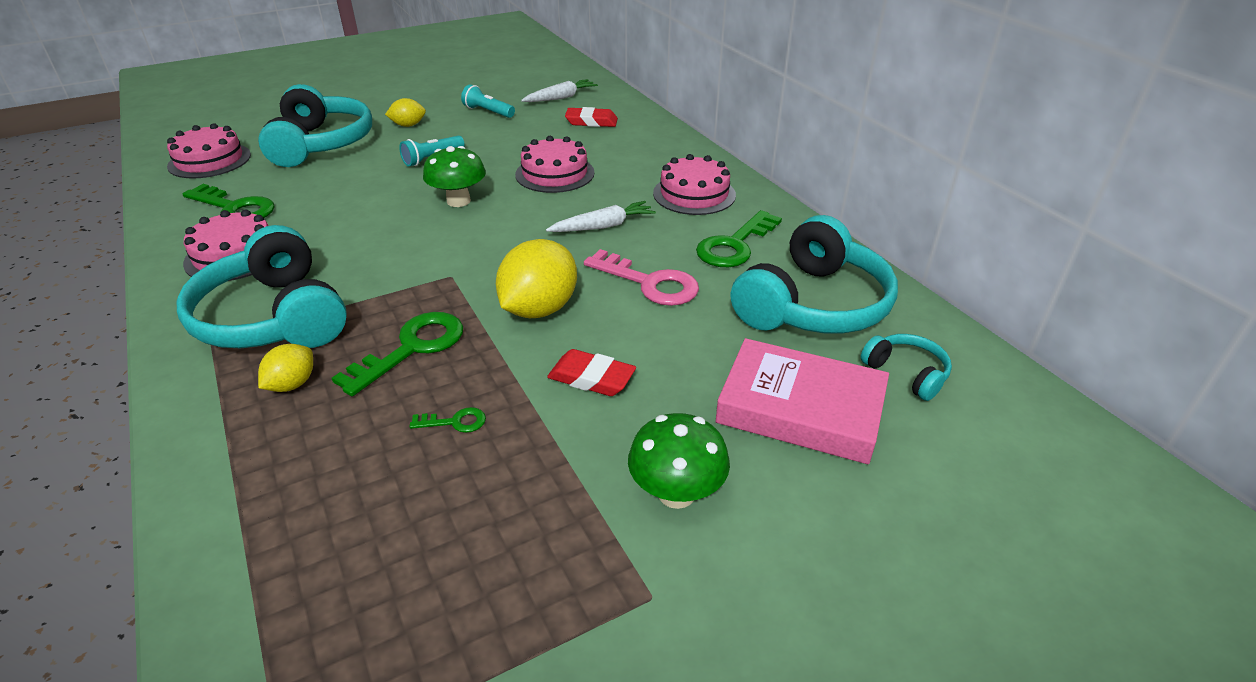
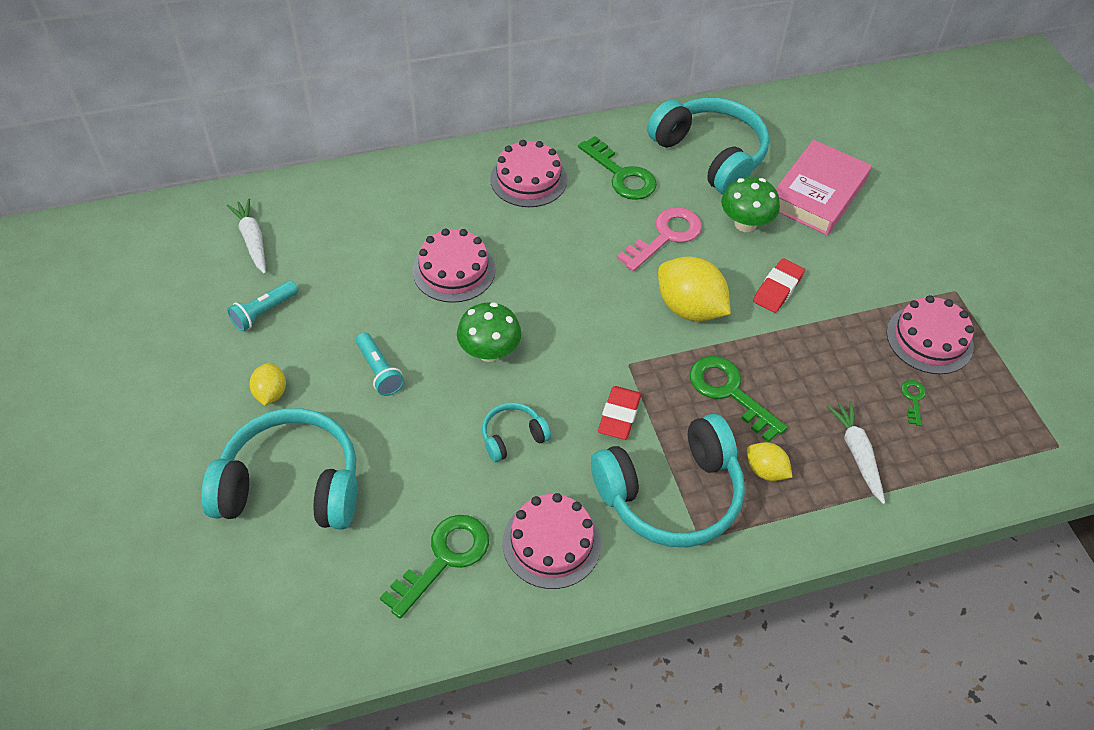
camera: 80 degrees left, 15 degrees up
(209, 160) = (294, 610): pink cake -> pink cake (929, 339)
(455, 422) = (816, 368): green key -> green key (913, 399)
(591, 122) = (336, 223): red eraser -> red eraser (619, 415)
(603, 226) = (569, 250): white carrot -> white carrot (857, 454)
(676, 493) = (885, 266): green mushroom -> green mushroom (745, 224)
(906, 373) = (789, 136): turquoise headphones -> turquoise headphones (512, 437)

